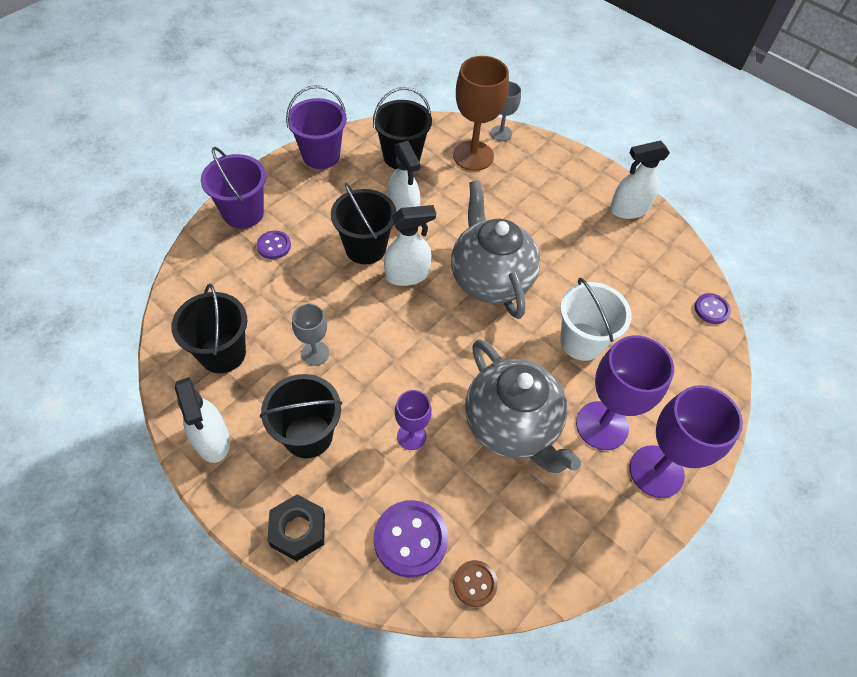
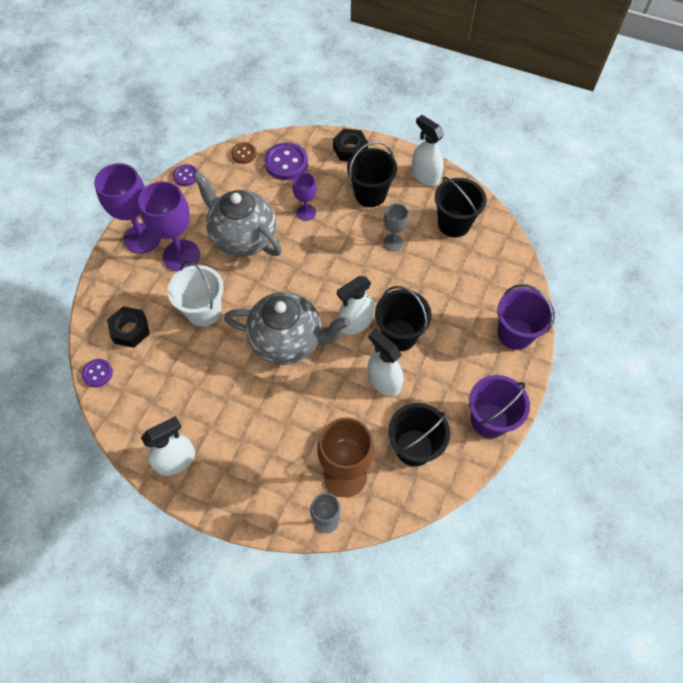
camera: 165 degrees right, 5 degrees up
(274, 246) = (471, 312): purple button -> purple button (186, 176)
(490, 279) = (288, 341): grey teapot -> grey teapot turned 45 degrees counterclockwise
(674, 346) = (130, 330): none -> black nut

